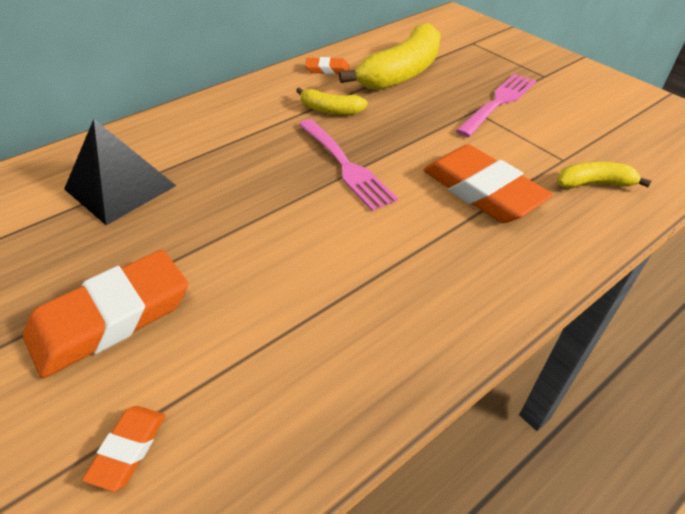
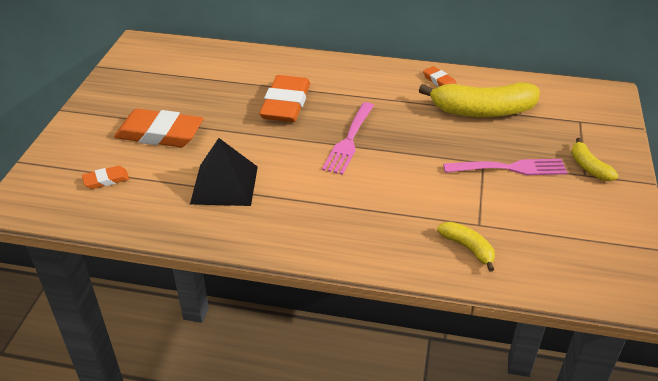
camera: 50 degrees right, 5 degrees down
(120, 187) = (237, 82): black pyramid -> black pyramid (224, 185)
(330, 110) = (396, 106): yellow banana -> yellow banana (588, 167)
(482, 190) = (395, 202): orange eraser -> orange eraser (286, 104)

